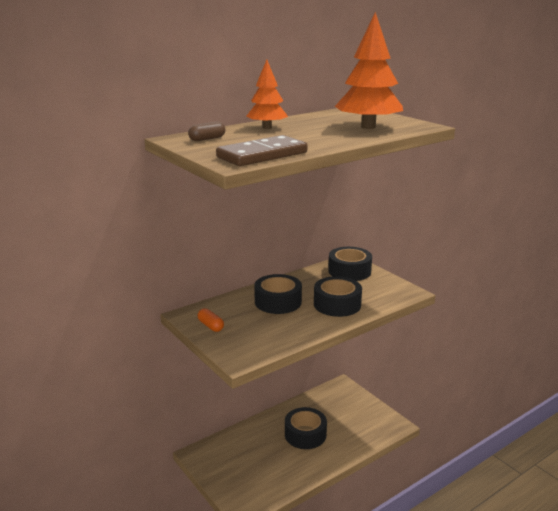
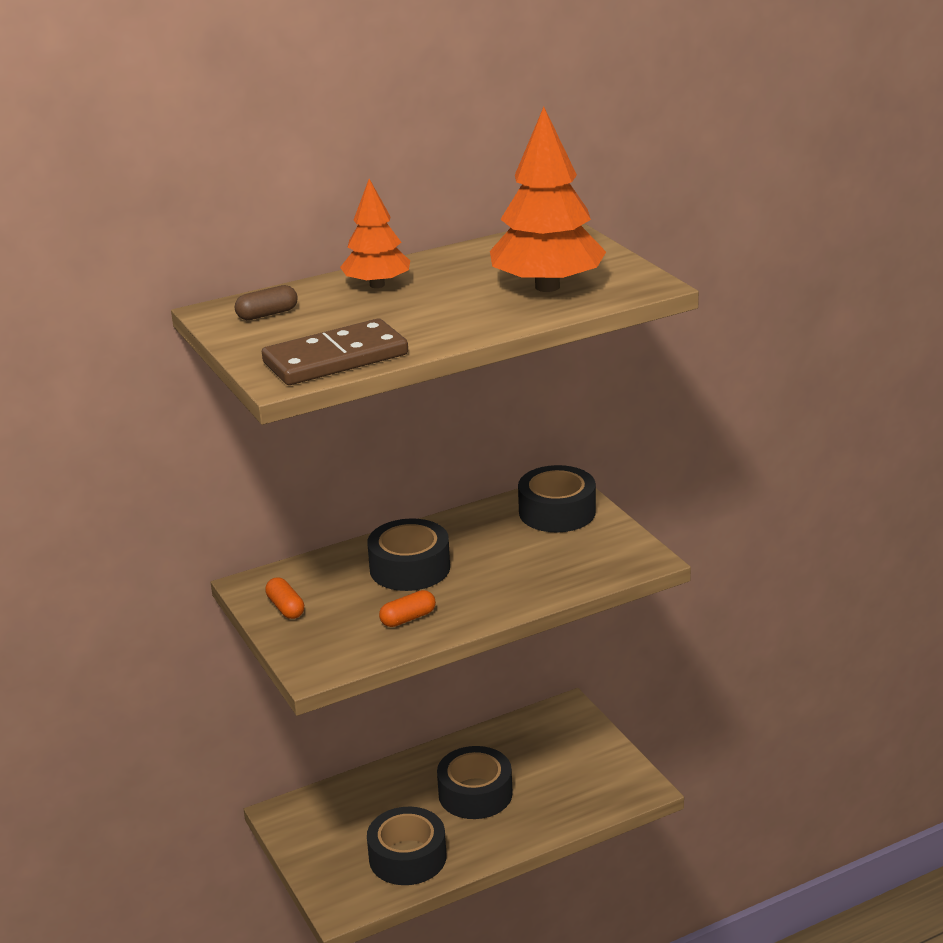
camera: 10 degrees right, 5 degrees up
(287, 328) = (408, 618): none -> orange capsule
(337, 304) = (508, 578): black tape -> black tape (407, 857)

